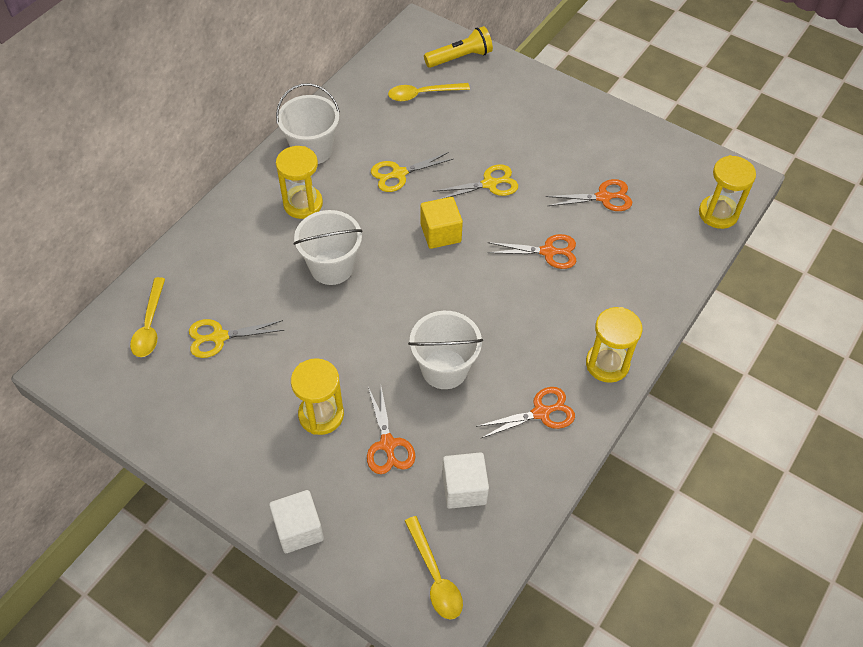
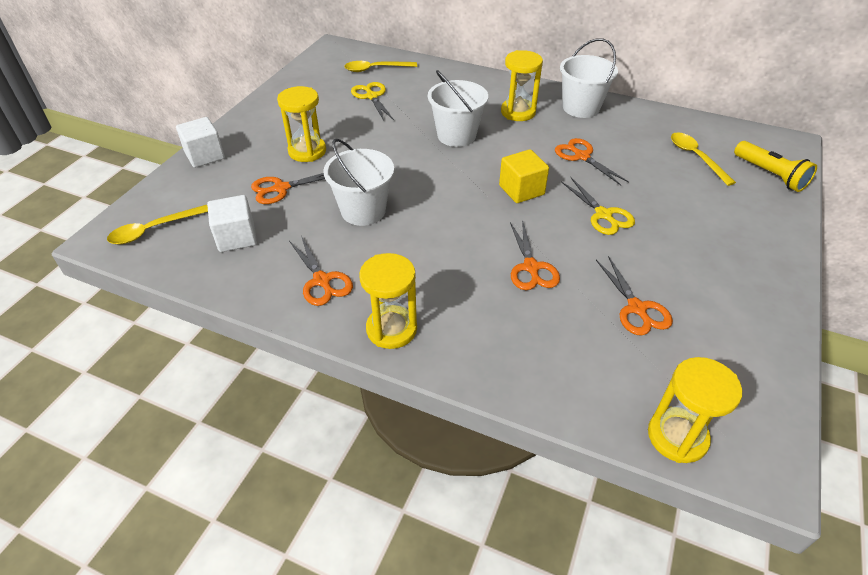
camera: 80 degrees right, 10 degrees down
(399, 174) = (582, 156): yellow scissors -> orange scissors

